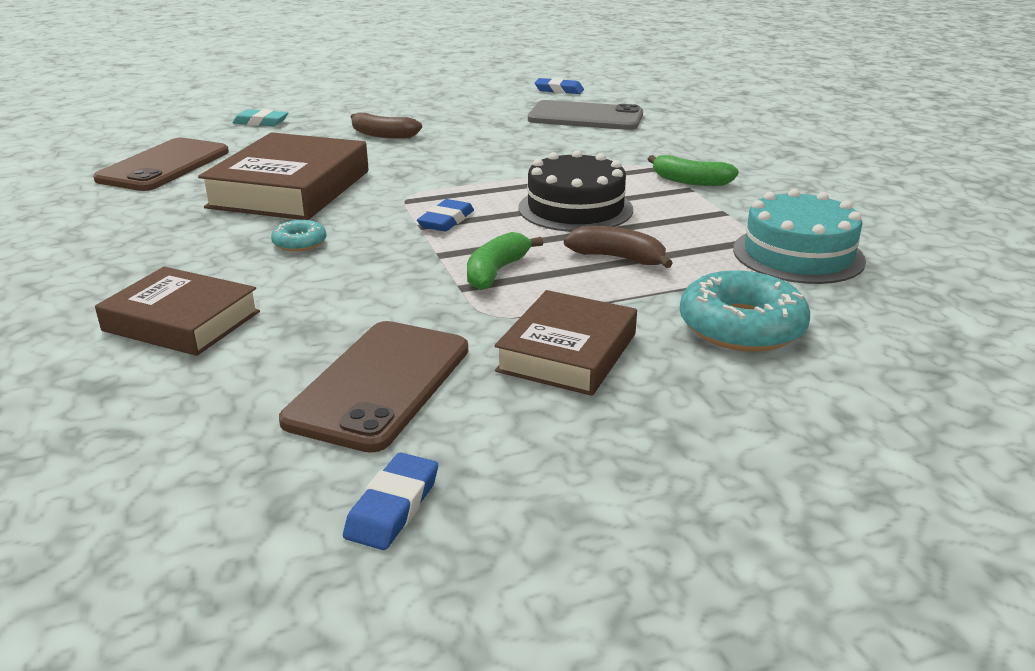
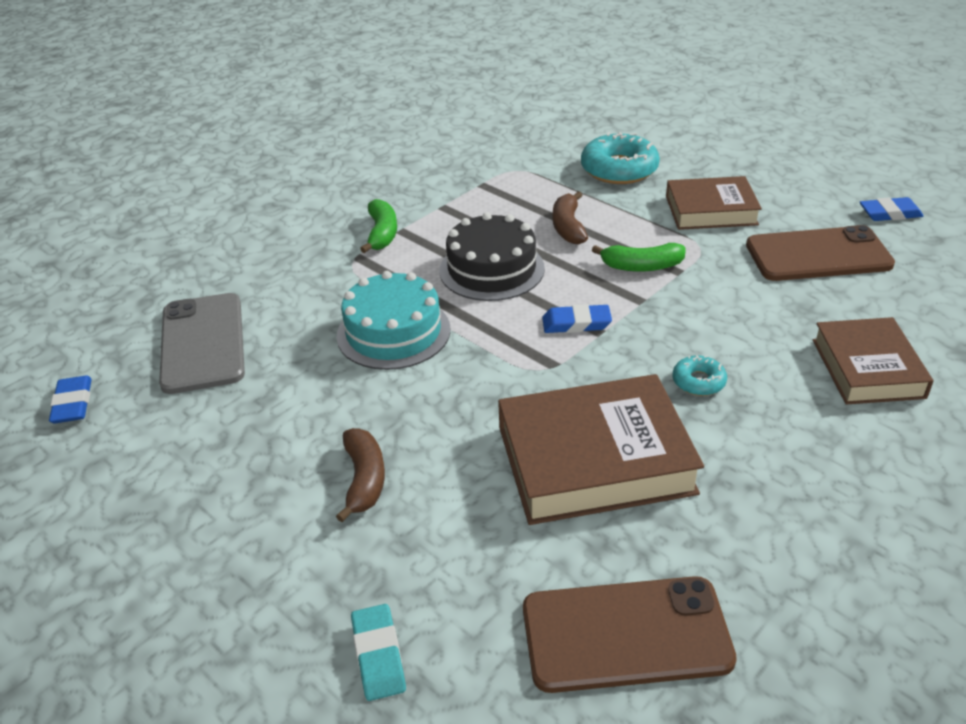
camera: 115 degrees left, 10 degrees up
(798, 255) = (497, 169): turquoise cake -> turquoise cake (393, 332)

